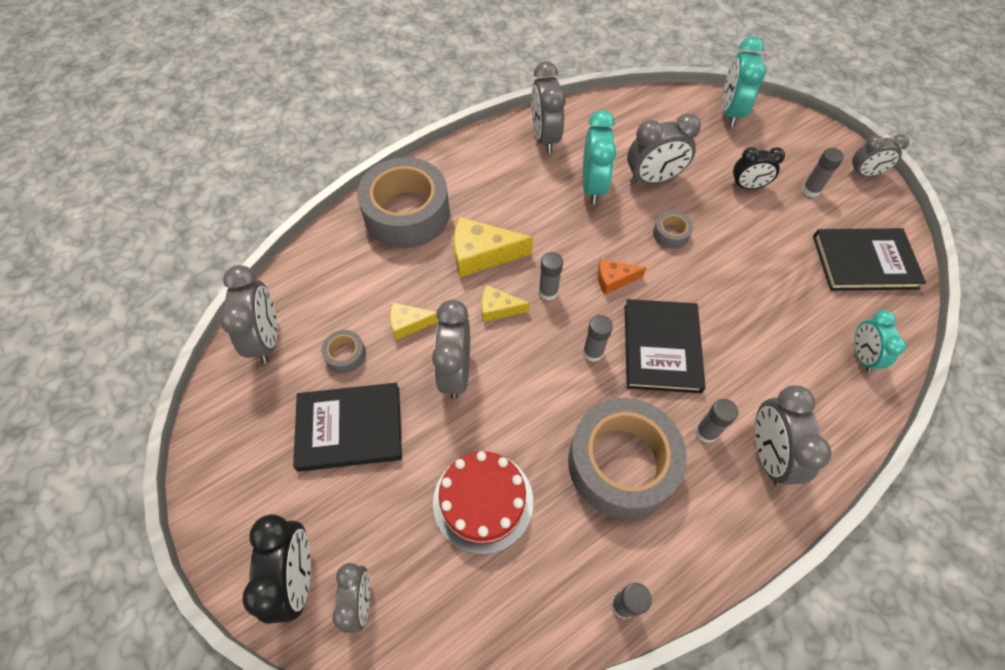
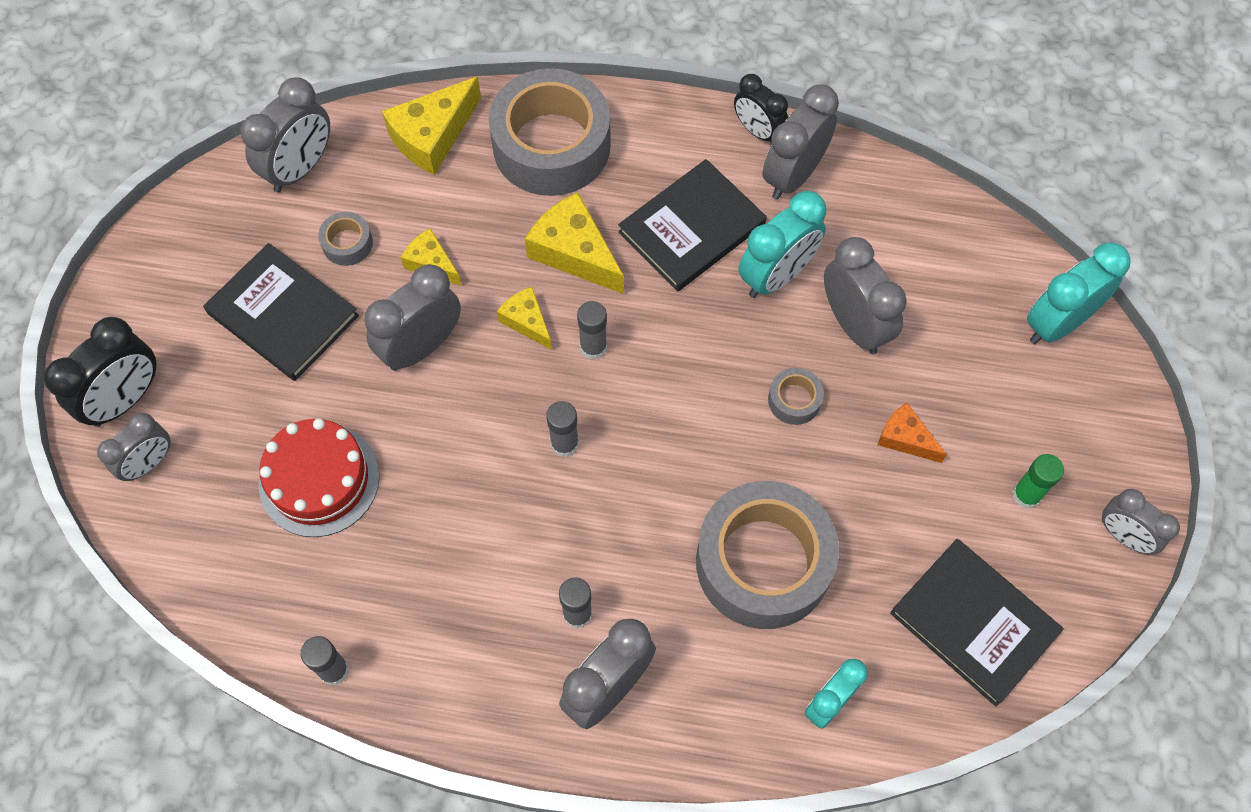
camera: 45 degrees right, 5 degrees up
(332, 259) = (432, 136): none -> yellow cheese
(614, 279) = (673, 393): orange cheese -> orange cheese (905, 438)
(621, 463) = (468, 563): grey tape -> grey tape (763, 562)
(653, 179) = (854, 325): grey clock -> grey clock turned 150 degrees counterclockwise
(661, 347) = (635, 501): black book -> black book (692, 228)
(747, 186) = (954, 425): black clock -> black clock (757, 131)
(810, 190) = (1026, 495): grey glue stick -> green glue stick

